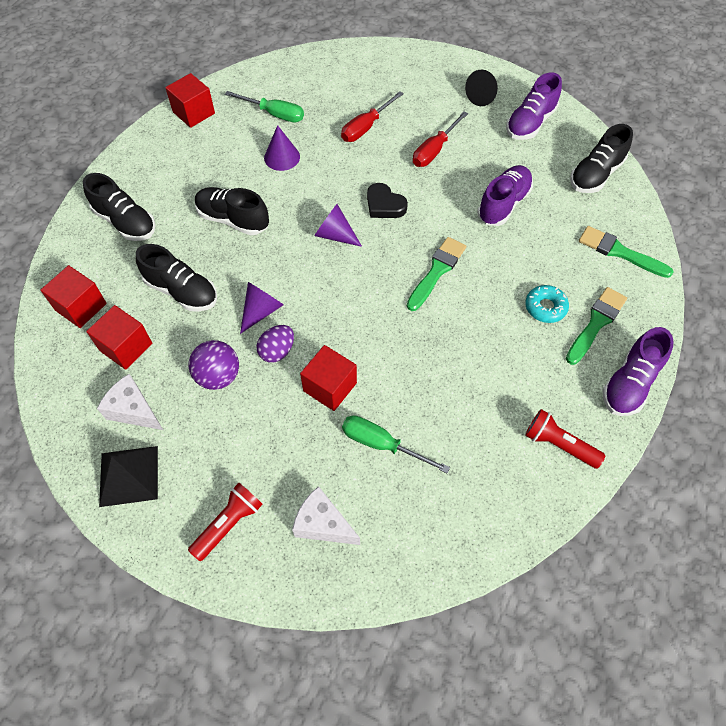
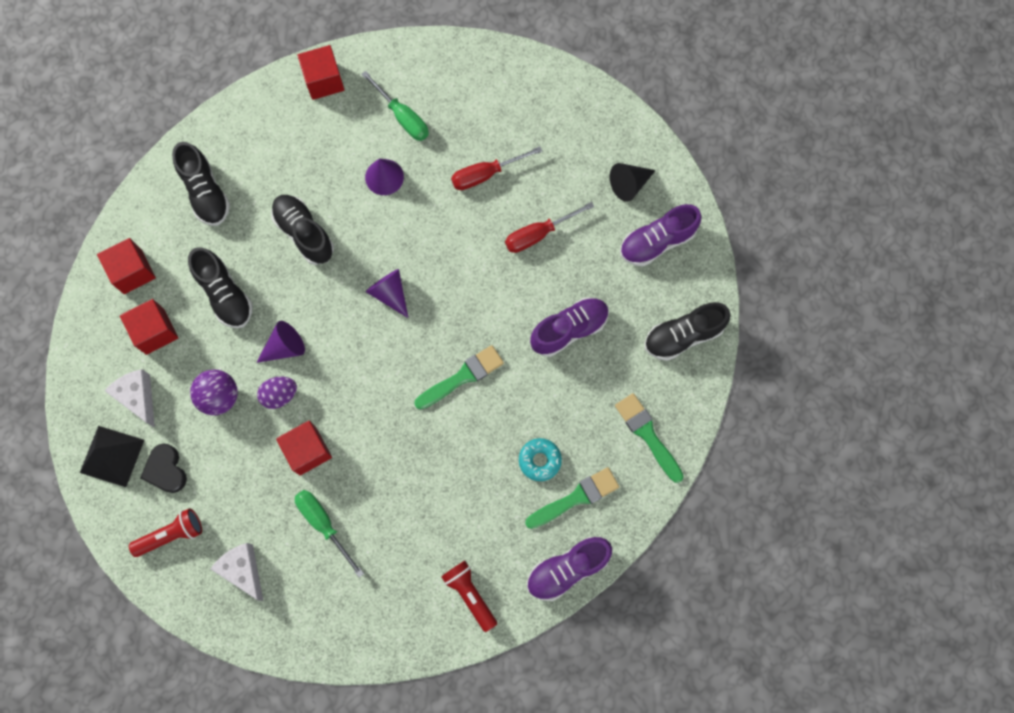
camera: 25 degrees right, 15 degrees up
(384, 205) = (454, 279): black heart -> black heart (166, 470)

